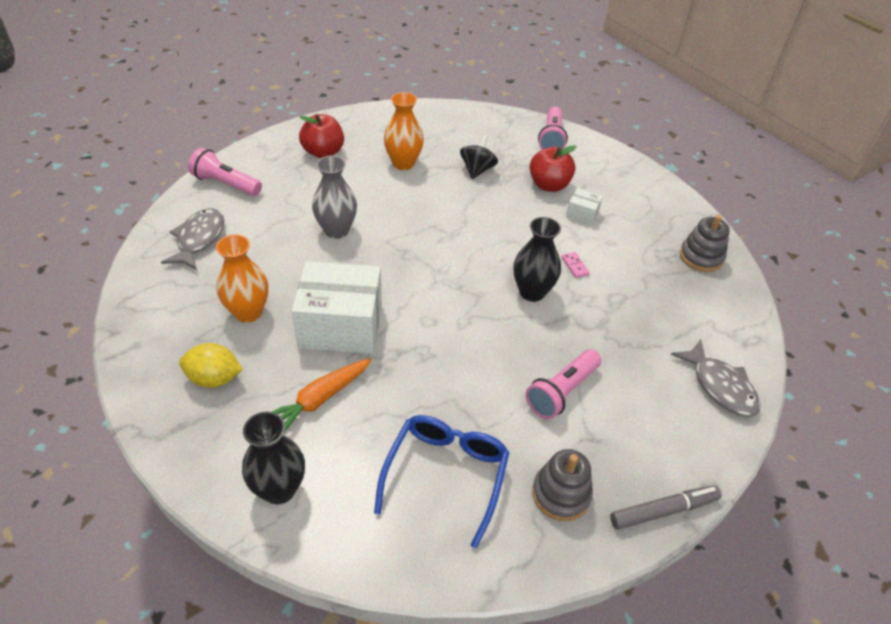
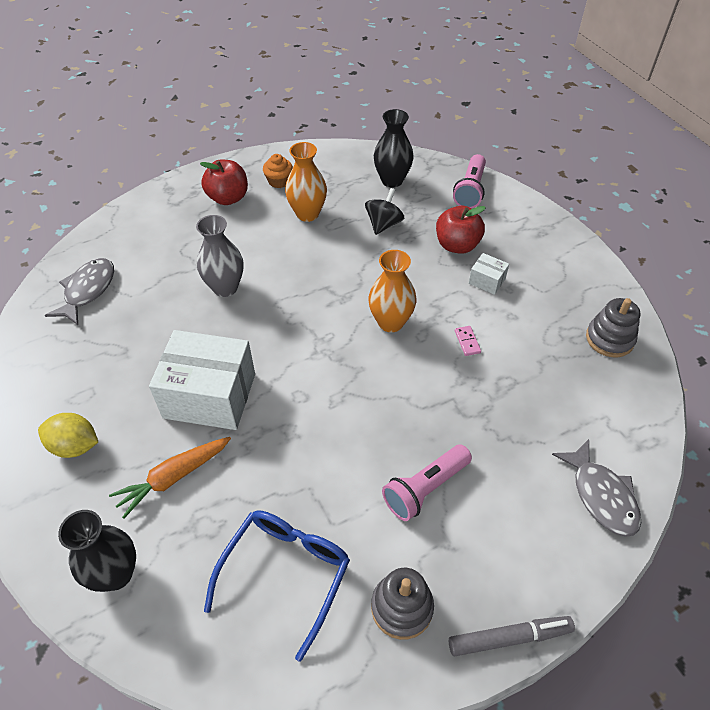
camera: 10 degrees right, 5 degrees up
(226, 184) = (125, 230): pink flashlight -> none
(248, 312) = (121, 375): orange vase -> orange vase (390, 322)
(370, 136) = (279, 181): none -> orange cupcake
(532, 292) = (415, 370): black vase -> black vase (392, 180)

